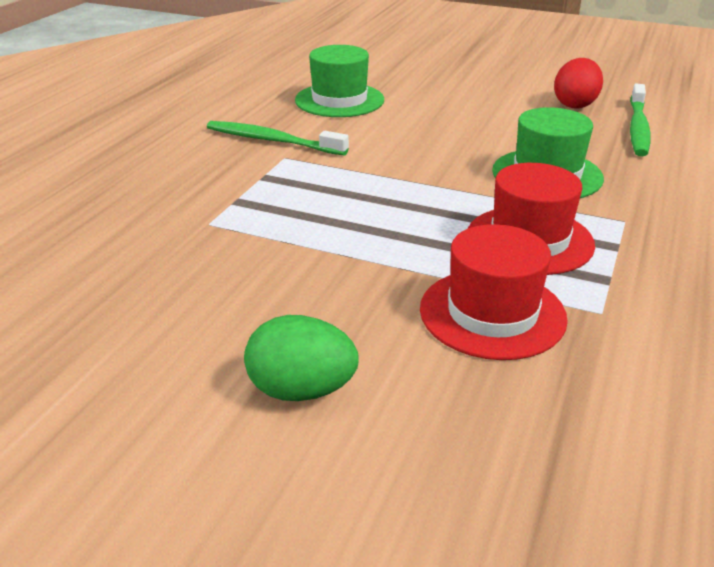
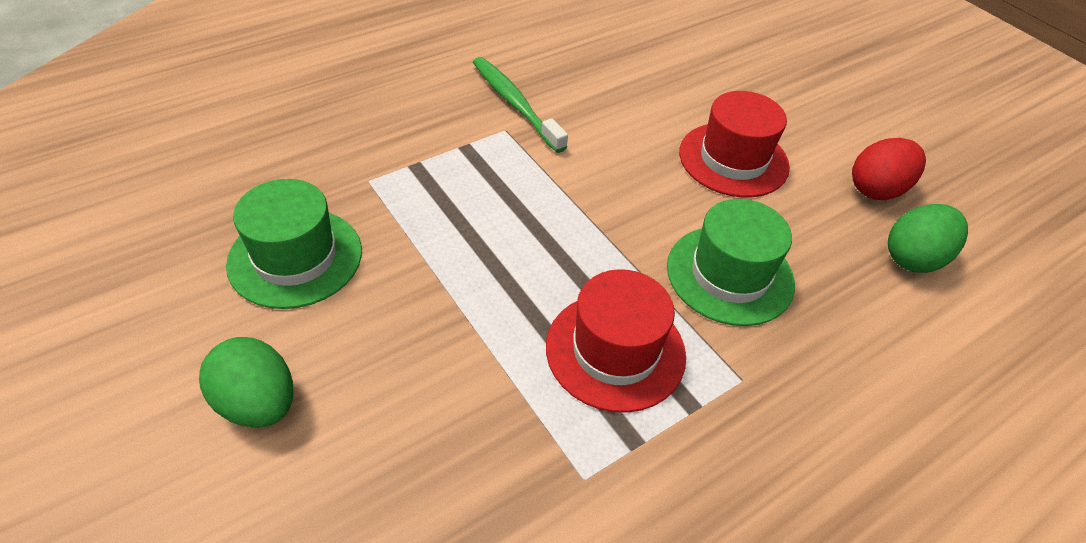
camera: 30 degrees right, 15 degrees up
(339, 100) = (629, 75): green hat -> green hat (295, 257)
(492, 313) = (485, 417): red hat -> red hat (733, 159)
(637, 128) = (913, 258): green toothbrush -> green egg

